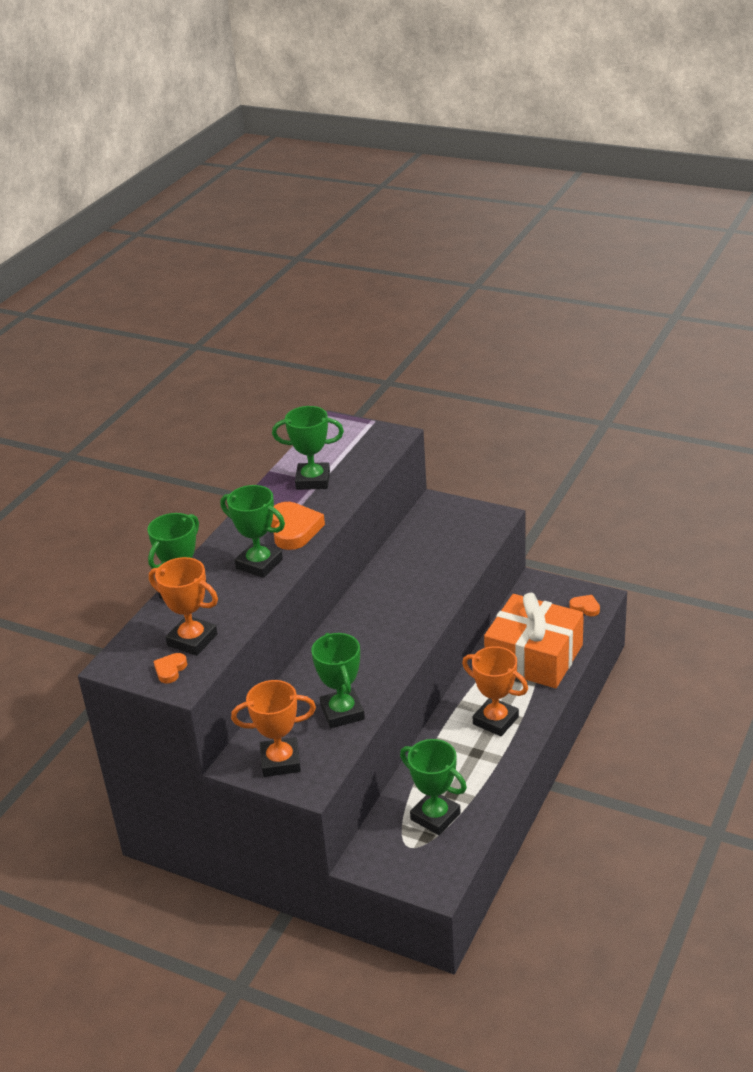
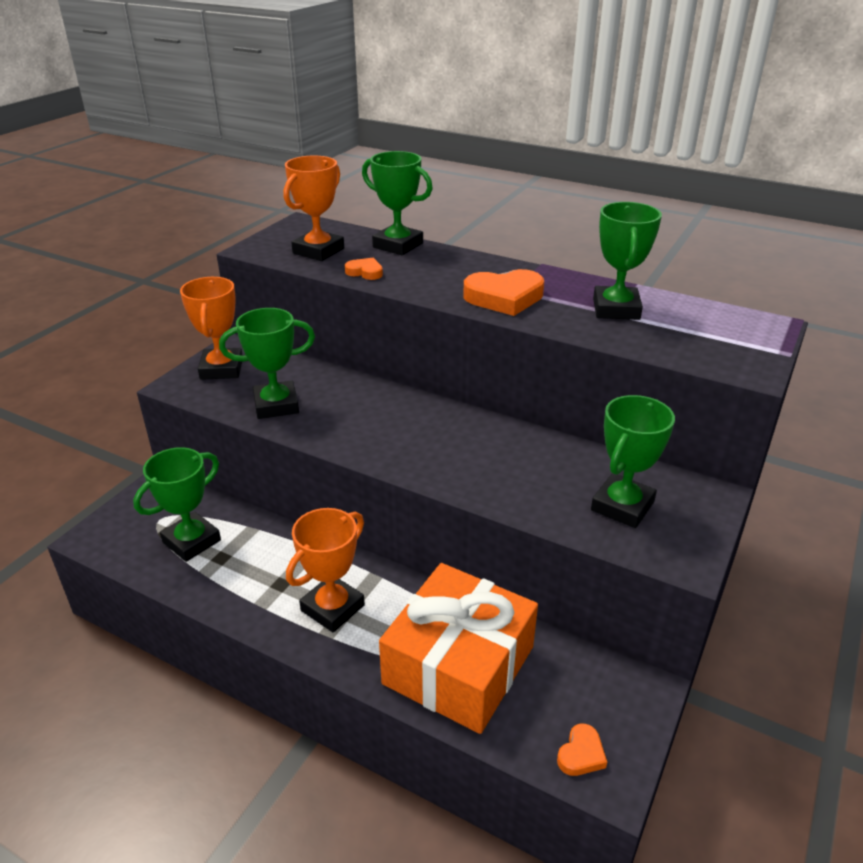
camera: 90 degrees right, 0 degrees up
(170, 670) = (278, 243): orange heart -> orange heart (365, 272)
(259, 564) = (438, 279): green trophy -> green trophy (622, 506)

